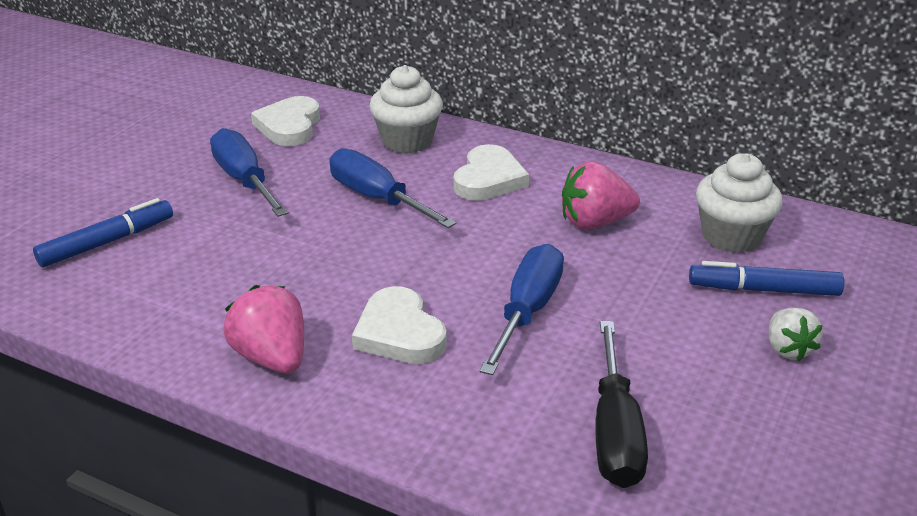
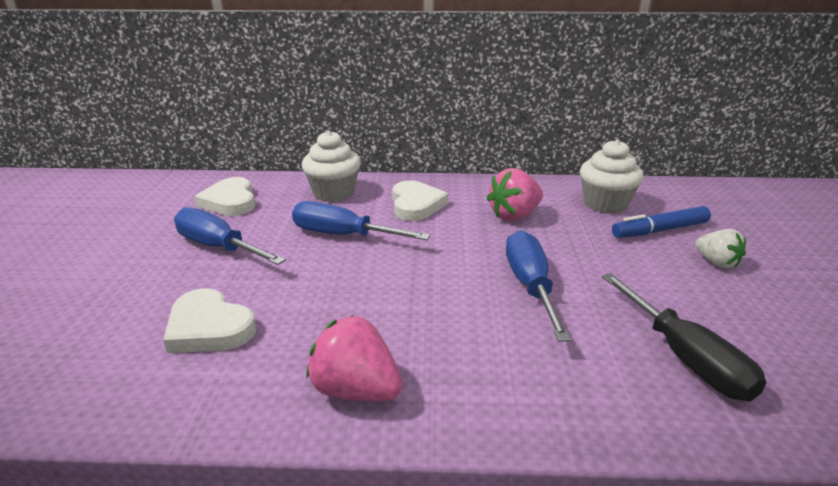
camera: 25 degrees left, 5 degrees down
(107, 242) = (110, 330): blue marker -> none
(399, 333) = (450, 331): white heart -> white heart (209, 327)

